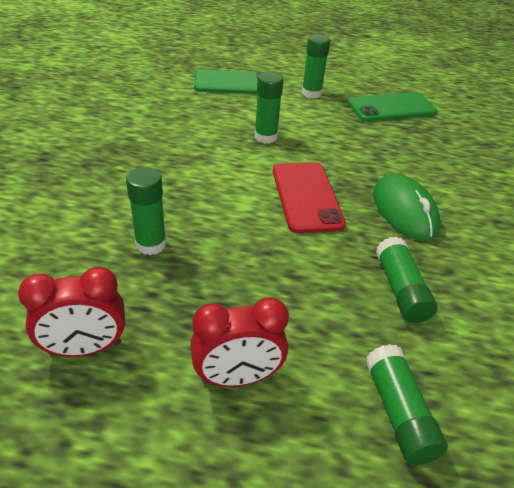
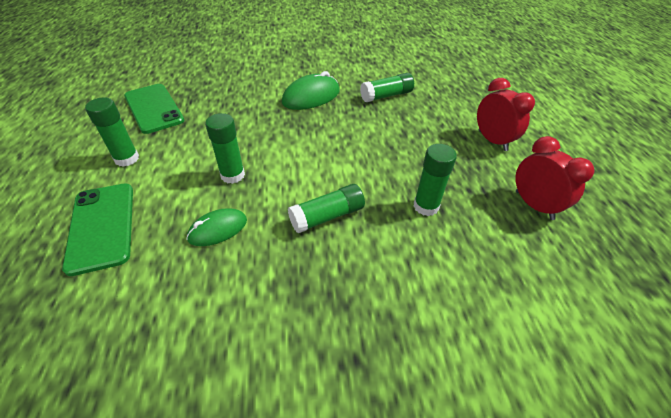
camera: 105 degrees left, 5 degrees up
(202, 123) = (218, 229): none -> green mouse
(306, 197) = (318, 138): red phone -> none
(398, 412) = (464, 93): green glue stick -> green glue stick (327, 216)

